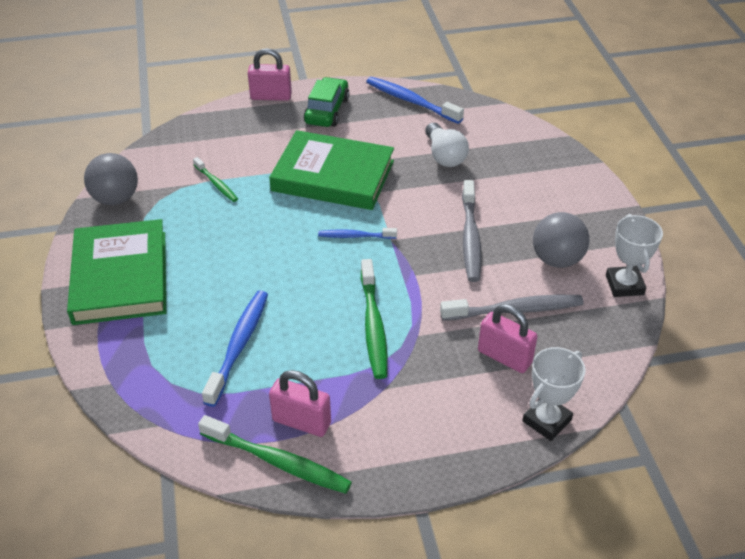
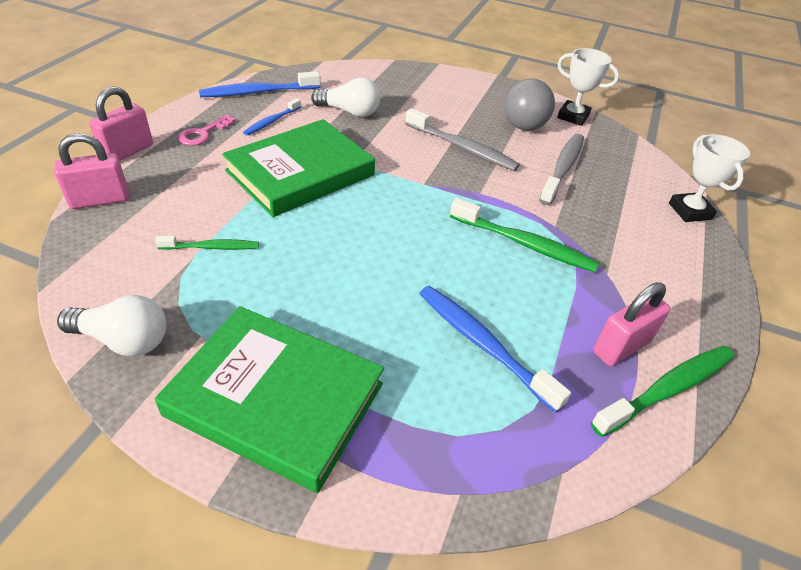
camera: 60 degrees left, 0 degrees up
(116, 199) = (123, 340): grey ball -> white light bulb
(327, 111) = (203, 133): green car -> pink key
(355, 236) = (398, 199): blue toothbrush -> blue toothbrush (272, 121)
(504, 357) = (611, 197): pink padlock -> pink padlock (100, 200)

